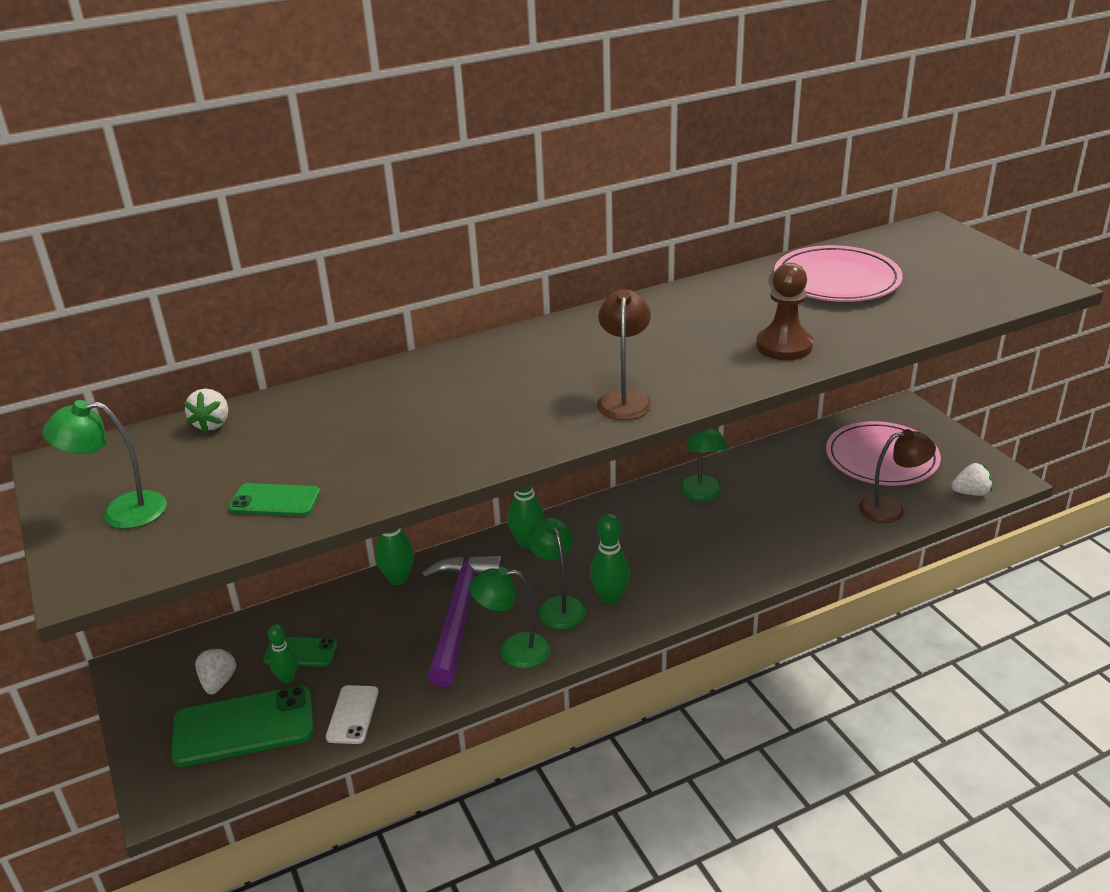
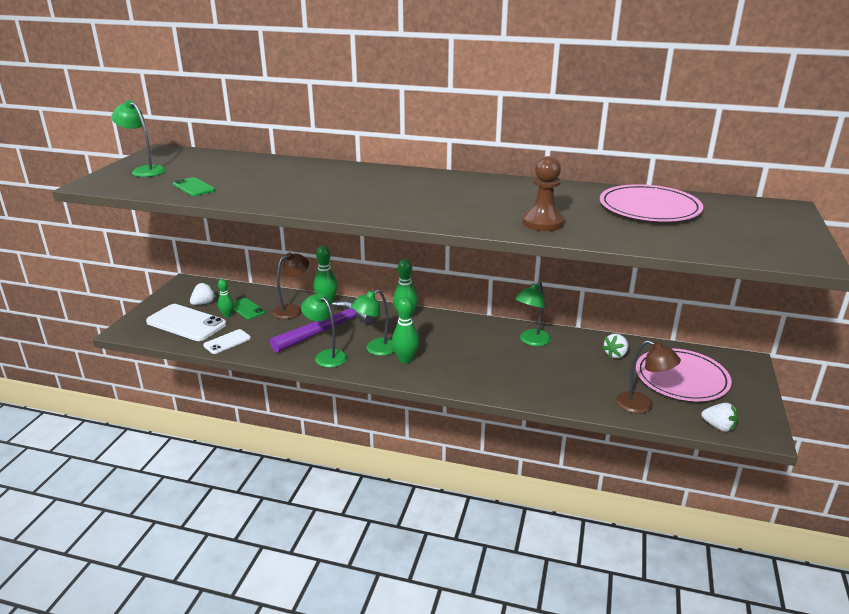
camera: 40 degrees right, 5 degrees down
(212, 424) = (230, 157): white strawberry -> white strawberry (615, 354)
(243, 727) = (186, 323): green phone -> white phone
(558, 606) = (376, 350): green lamp -> green lamp turned 150 degrees counterclockwise
(624, 399) = (406, 211): brown lamp -> brown lamp (292, 310)

